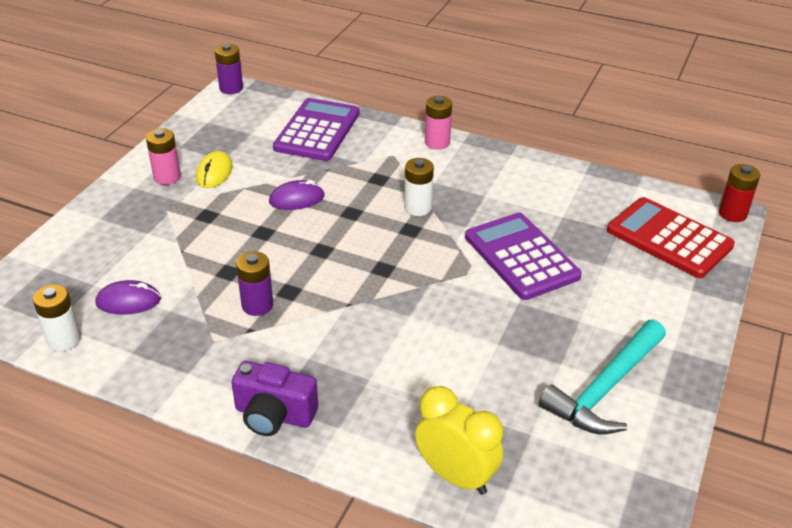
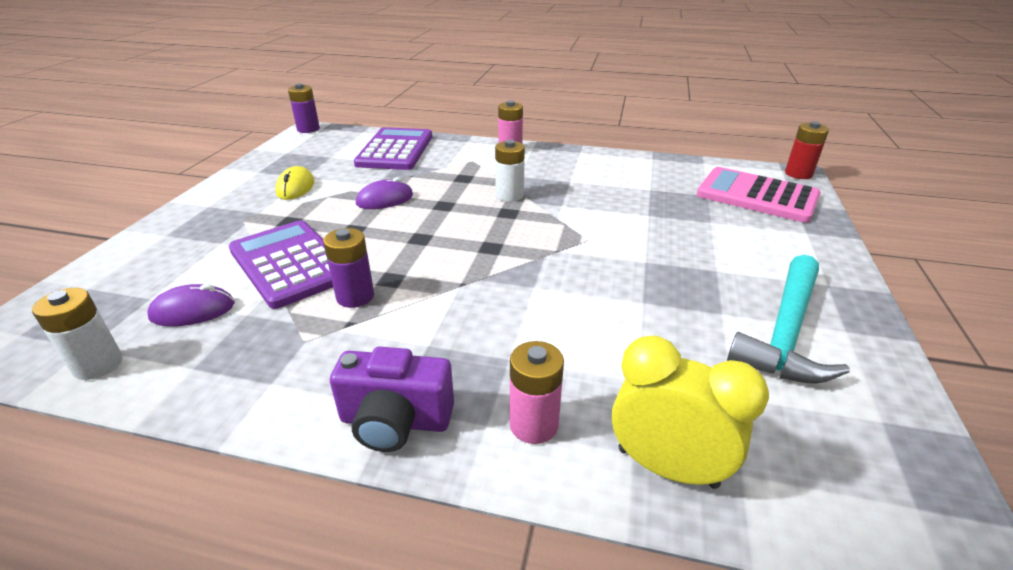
camera: 10 degrees left, 5 degrees down
(167, 177) = (245, 195): pink battery -> pink battery (534, 424)
(521, 257) = (628, 223): purple calculator -> purple calculator (290, 263)
(669, 238) = (757, 196): red calculator -> pink calculator

